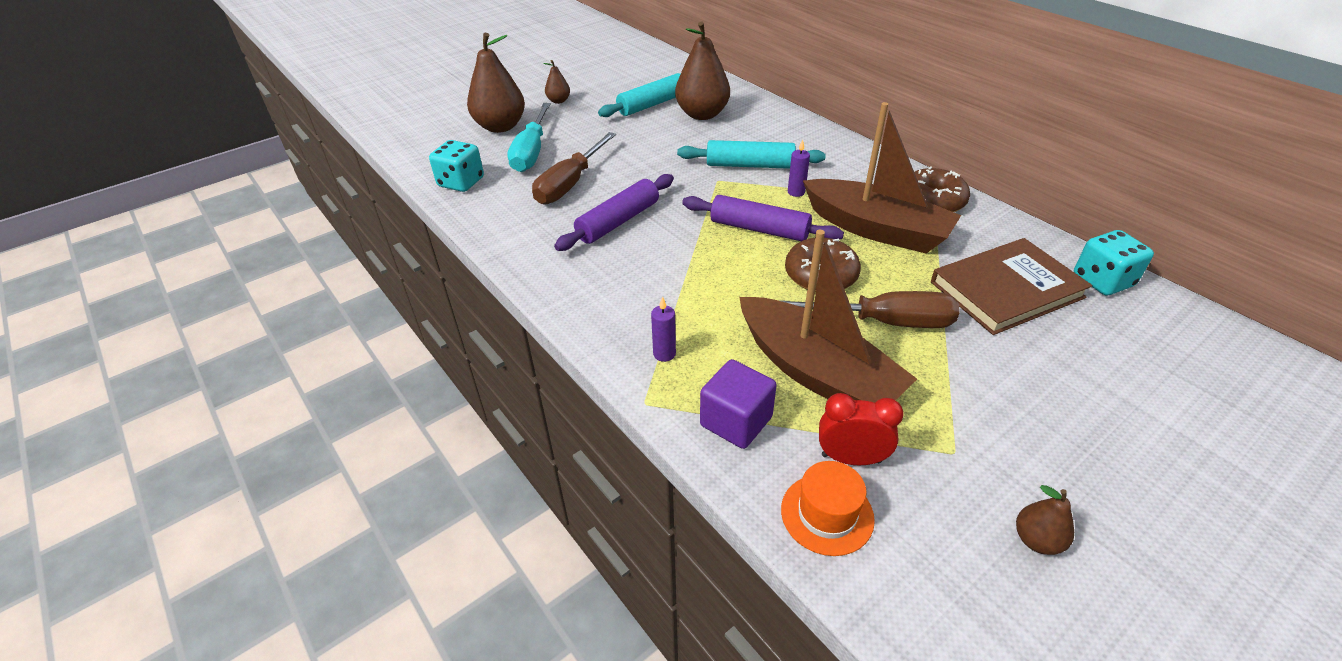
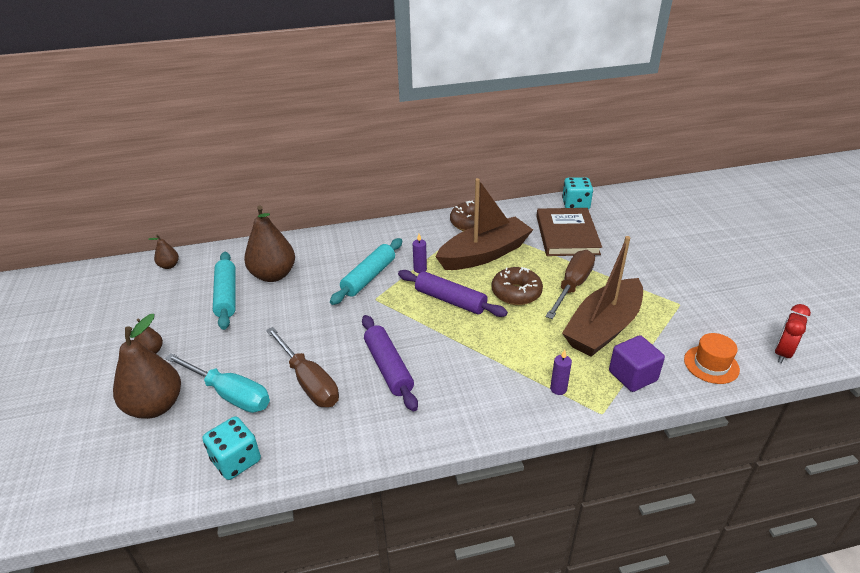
camera: 65 degrees left, 5 degrees down
(759, 229) = (450, 300): purple rolling pin -> purple rolling pin turned 75 degrees clockwise
(816, 372) = (603, 328): brown boat -> brown boat turned 150 degrees clockwise
(851, 458) = (674, 341): red clock -> red clock (782, 353)
(1036, 540) = (739, 303): brown pear -> brown pear (169, 266)

